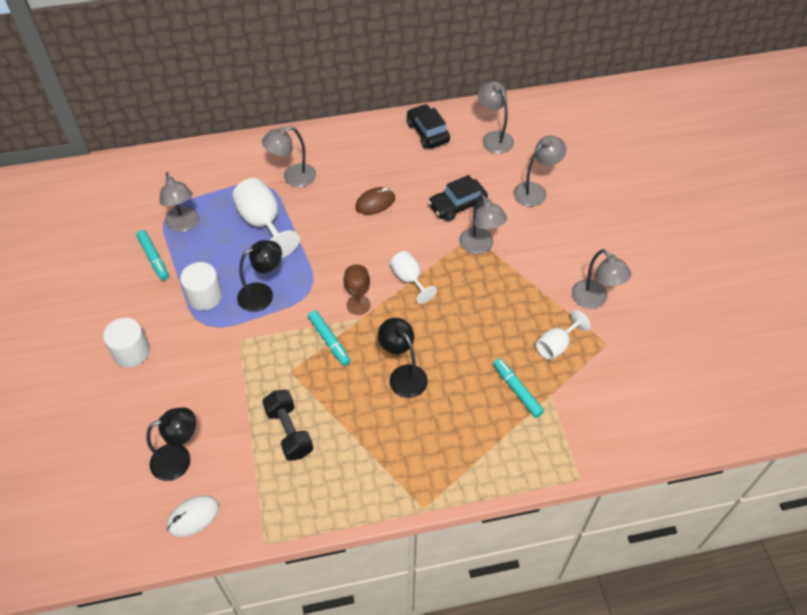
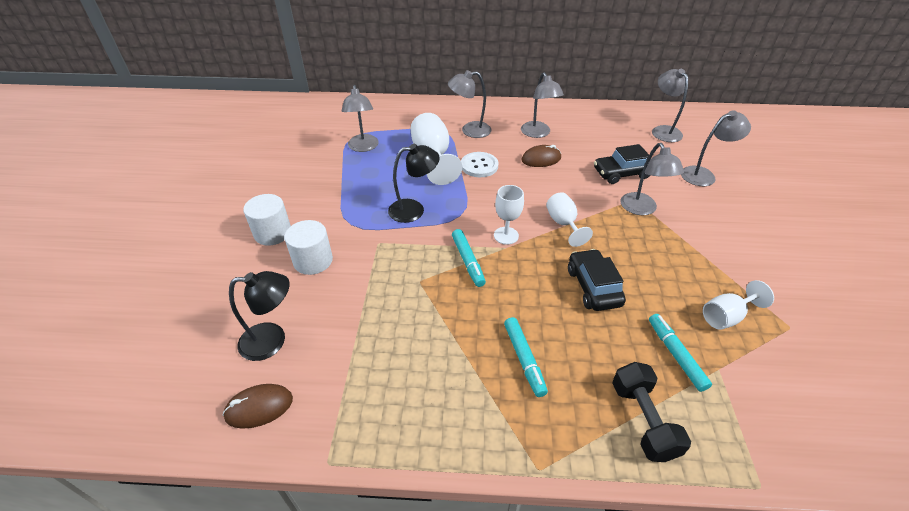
camera: 15 degrees right, 10 degrees down
(154, 258) = (327, 166): turquoise marker -> turquoise marker (524, 359)
(193, 517) = (259, 407): white mouse -> brown mouse
(205, 296) = (359, 201): white cylinder -> white cylinder (313, 261)
(289, 432) = (399, 340): black dumbbell -> black dumbbell (643, 420)
(314, 225) = (479, 166): none -> white button
(358, 305) = (506, 235): brown goblet -> white goblet
(403, 375) = (540, 309): black lamp -> none
(427, 132) = (600, 118): black car -> black car (593, 287)
(594, 300) = (772, 280): grey lamp -> grey lamp (538, 133)

